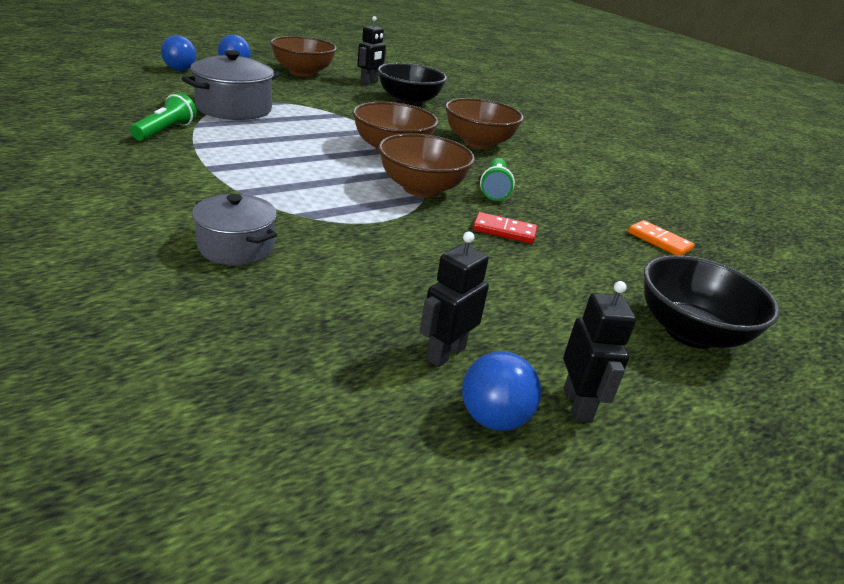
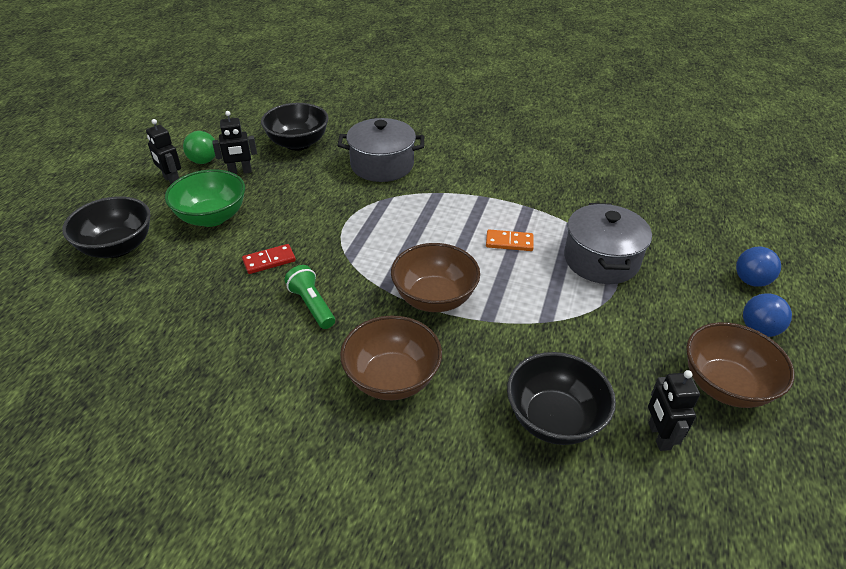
camera: 145 degrees right, 10 degrees up
(166, 131) = (565, 206): green flashlight -> none
(236, 247) = (382, 165): grey pot -> grey pot, size x1.51
(287, 353) = (298, 143): none -> black bowl
(421, 189) = (358, 265): brown bowl -> none
(445, 353) = (240, 172): black robot -> black robot turned 75 degrees clockwise
(494, 418) = (203, 161): blue ball -> green ball
(540, 305) = (212, 217): none -> green bowl
(659, 241) = (146, 329): orange domino -> orange domino (509, 242)

